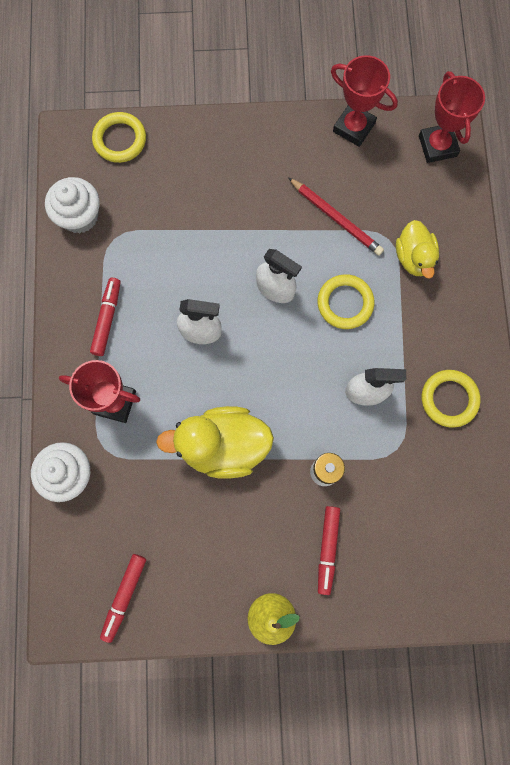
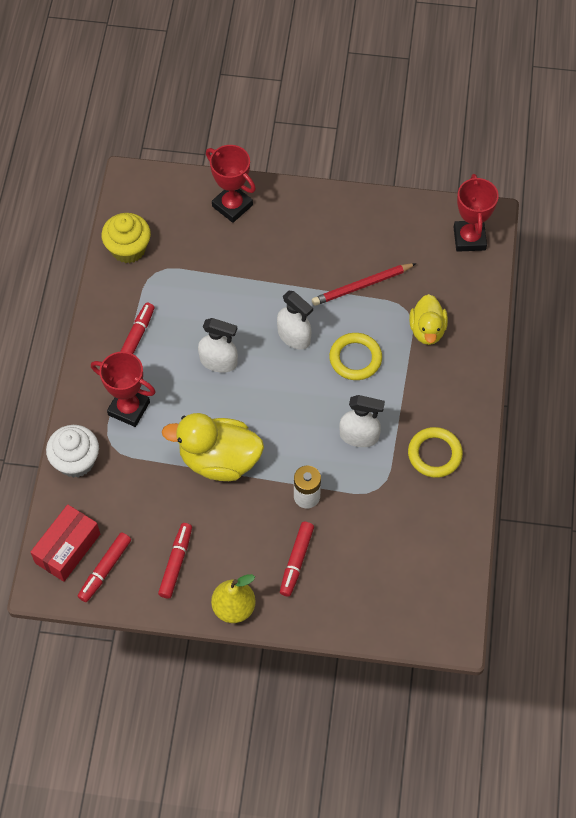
camera: 10 degrees right, 15 degrees down
(79, 216) = (128, 249): white cupcake -> yellow cupcake
(79, 579) = (67, 548): none -> red box
(120, 140) = (177, 190): yellow ring -> none
(199, 575) = (176, 563): none -> red marker
(336, 218) = (362, 286): red pencil -> red pencil turned 105 degrees clockwise
(353, 127) = (394, 211): red trophy -> red trophy (232, 206)

